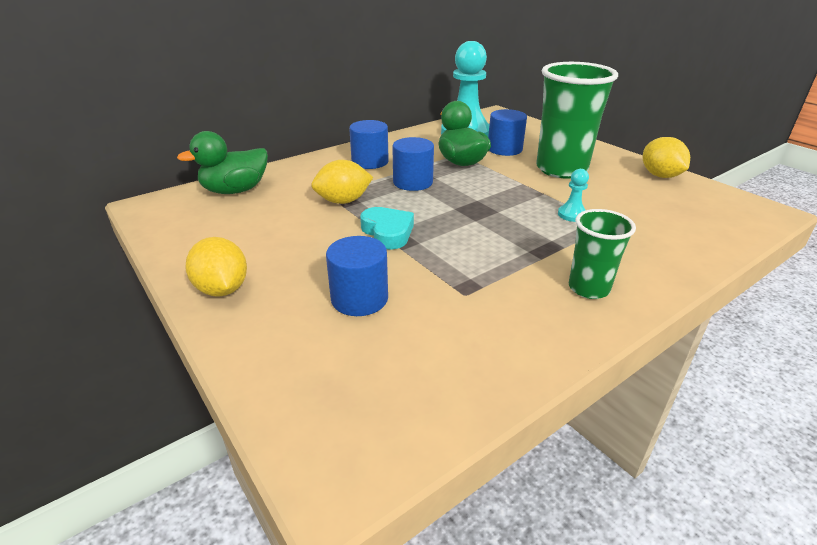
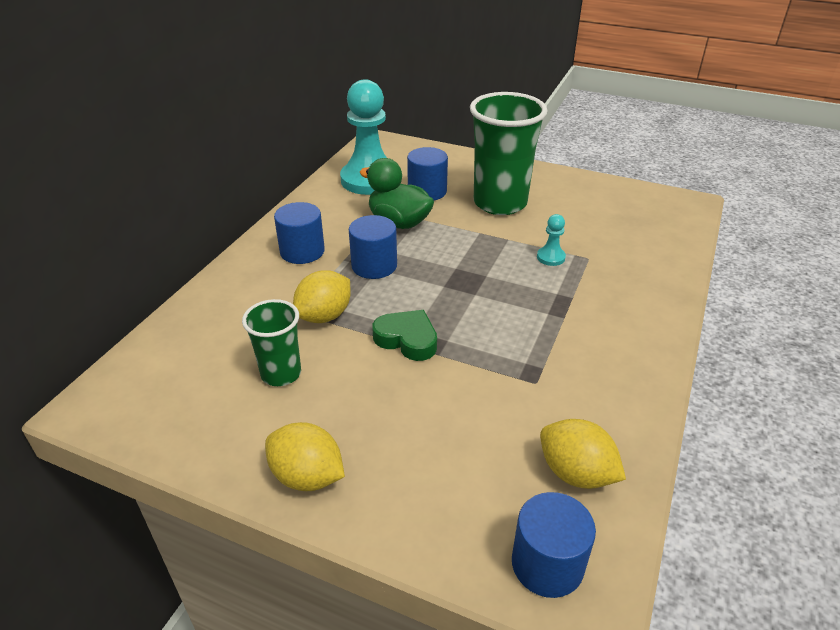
camera: 30 degrees left, 5 degrees up
(235, 190) = (182, 345): green duck -> none
(359, 298) = (451, 427): blue cylinder -> blue cylinder (547, 564)
(387, 232) = (407, 339): turquoise heart -> green heart
(588, 288) = (623, 335): green cup -> green cup (281, 374)
(660, 175) = (586, 186): yellow lemon -> yellow lemon (576, 473)

